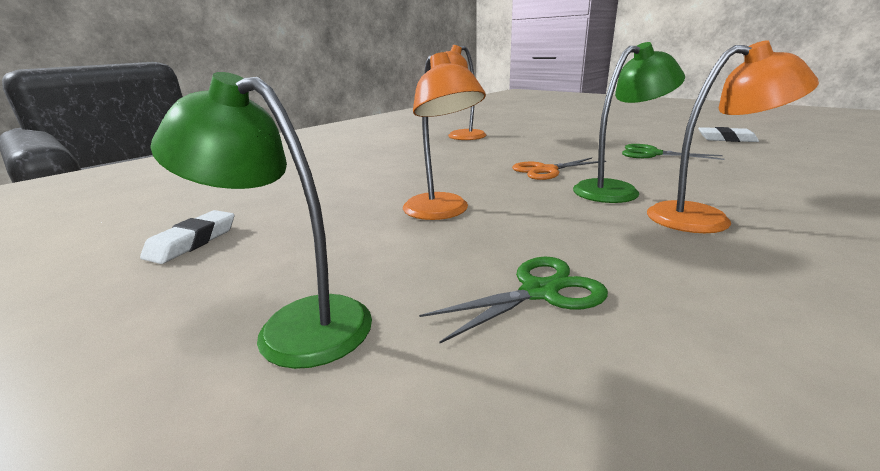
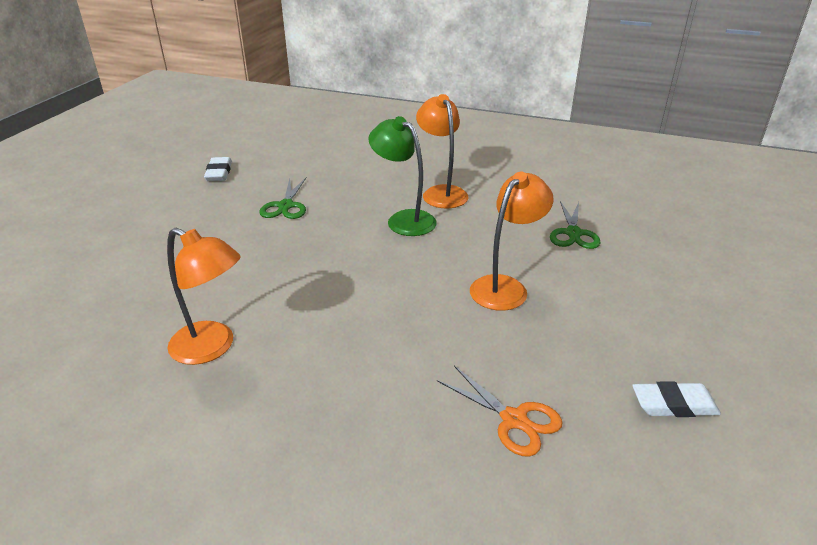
camera: 115 degrees left, 10 degrees up
(295, 325) = (674, 293): green lamp -> none
(539, 292) = (573, 233): green scissors -> green scissors turned 120 degrees counterclockwise
(546, 170) = (364, 254): orange scissors -> orange scissors (514, 420)

